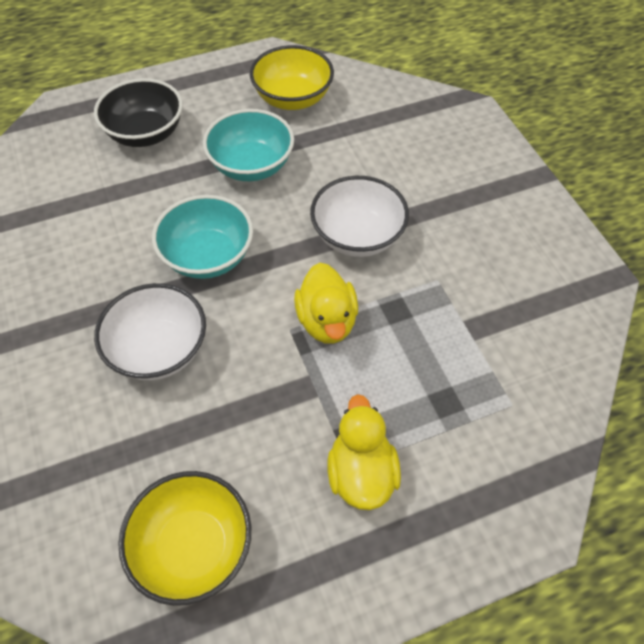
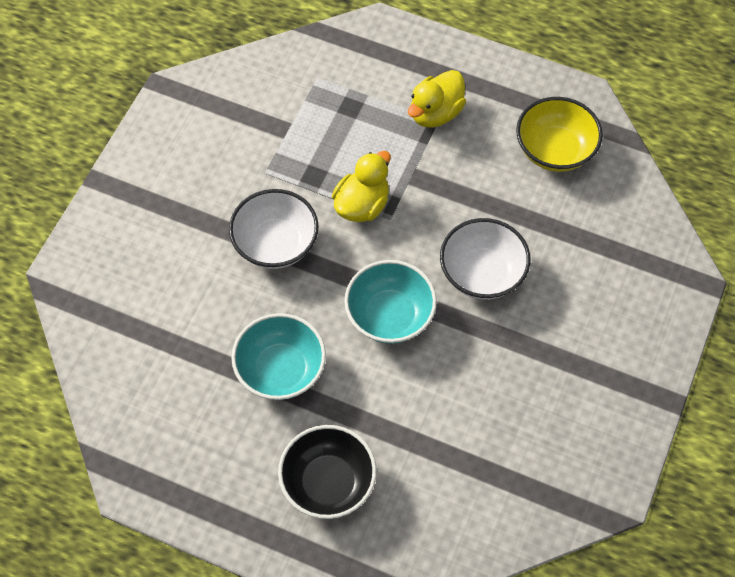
camera: 135 degrees left, 5 degrees up
(293, 98) = (174, 413): yellow bowl -> none

